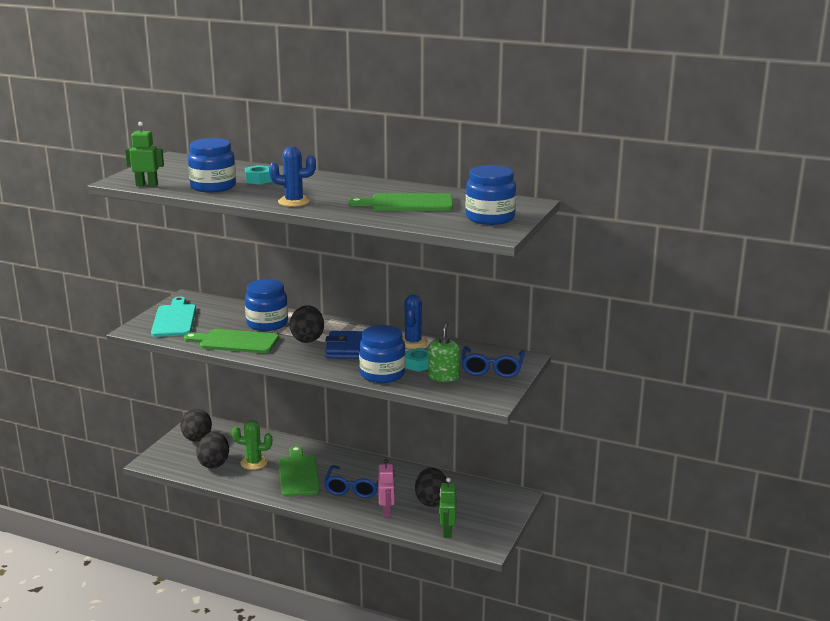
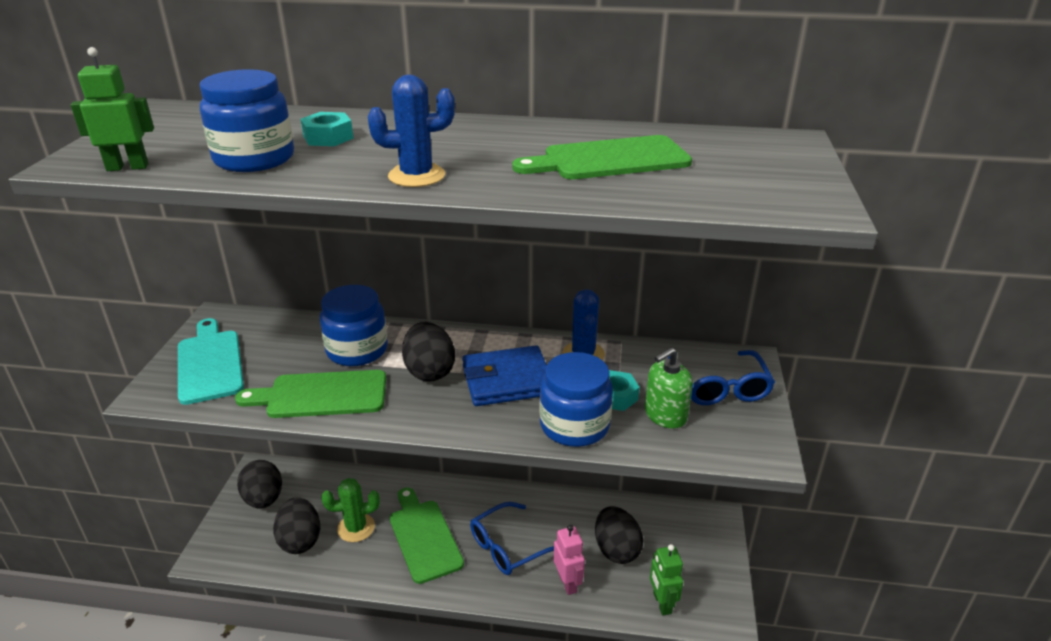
camera: 15 degrees left, 10 degrees up
(354, 488) = (507, 547): blue glasses -> blue glasses turned 60 degrees clockwise
(443, 376) = (665, 415): green soap dispenser -> green soap dispenser turned 120 degrees counterclockwise
(490, 218) = (768, 175): blue jar -> none

